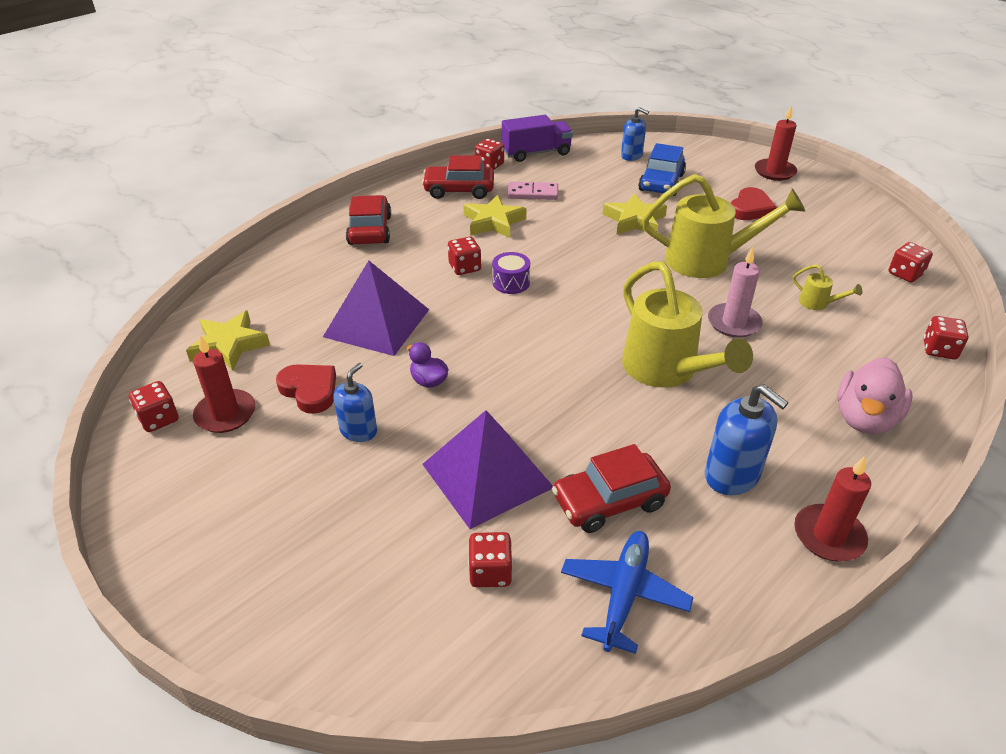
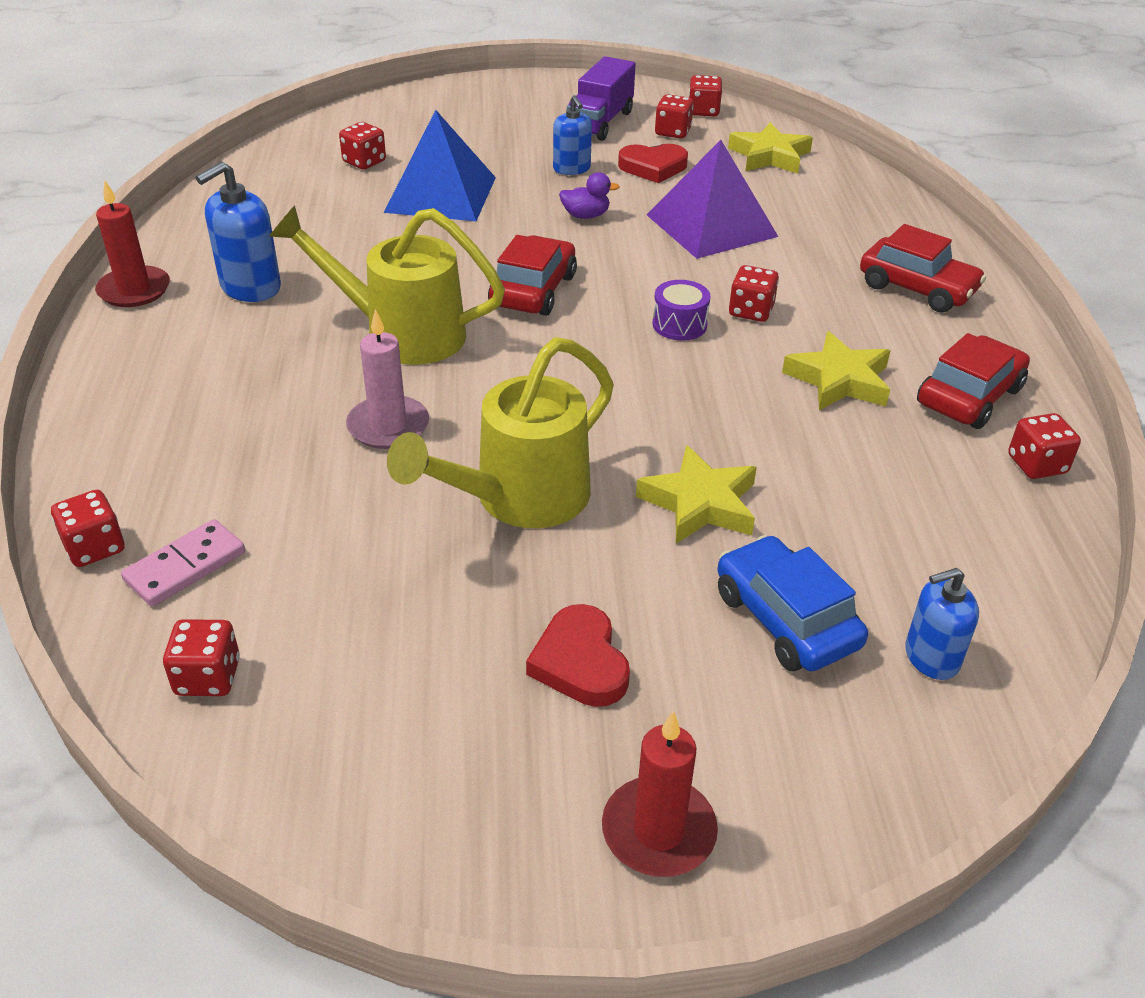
camera: 130 degrees right, 0 degrees up
(225, 414) = (672, 132): red candle -> red dice
(487, 475) = (441, 194): purple pyramid -> blue pyramid
(532, 193) = (891, 455): pink domino -> pink domino (185, 566)
(536, 153) = (1047, 541): purple truck -> purple truck (600, 122)
(609, 501) = (332, 225): red car -> red car (533, 290)
(624, 594) = (264, 193): blue plane -> none
(732, 475) = (250, 287): blue soap dispenser -> blue soap dispenser turned 45 degrees counterclockwise
(817, 303) = (308, 522): yellow watering can -> none
(864, 419) = (153, 400): pink duck -> none

